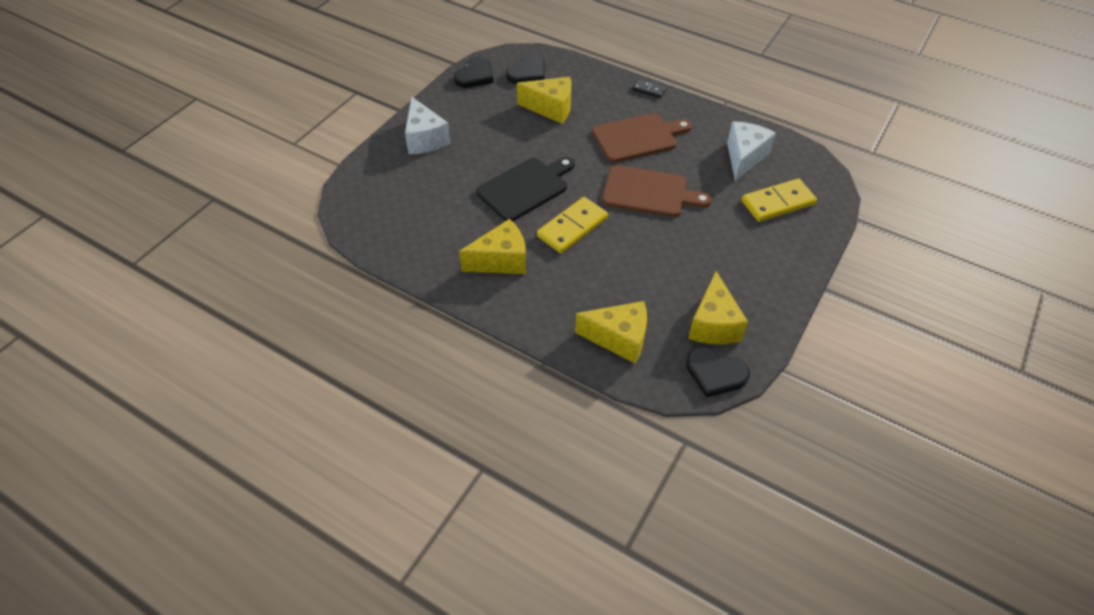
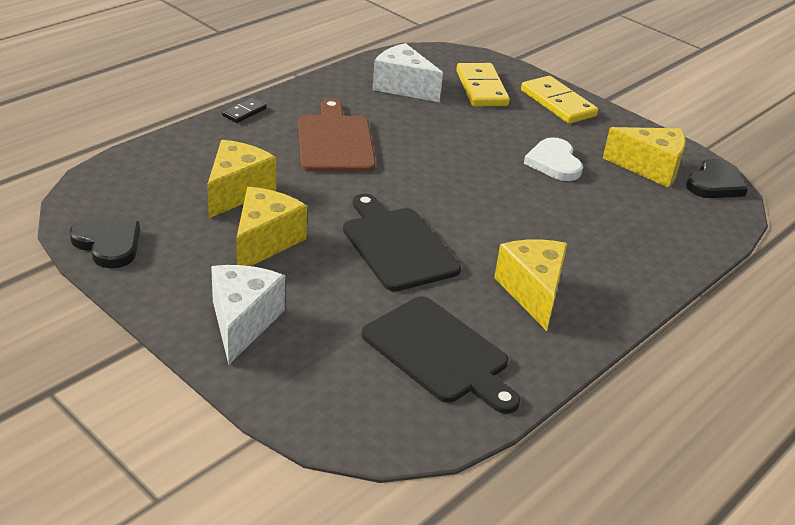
camera: 80 degrees left, 15 degrees down
(423, 222) = (439, 353): none -> black cutting board
(425, 139) = (243, 322): white cheese -> white cheese turned 75 degrees counterclockwise
(528, 73) = (139, 194): black heart -> none
(572, 227) = (484, 224): yellow domino -> yellow domino (557, 103)
(619, 339) = (669, 230): yellow cheese -> yellow cheese (265, 242)
(649, 192) = (439, 157): brown cutting board -> none
(682, 259) = (554, 162): none -> white heart

